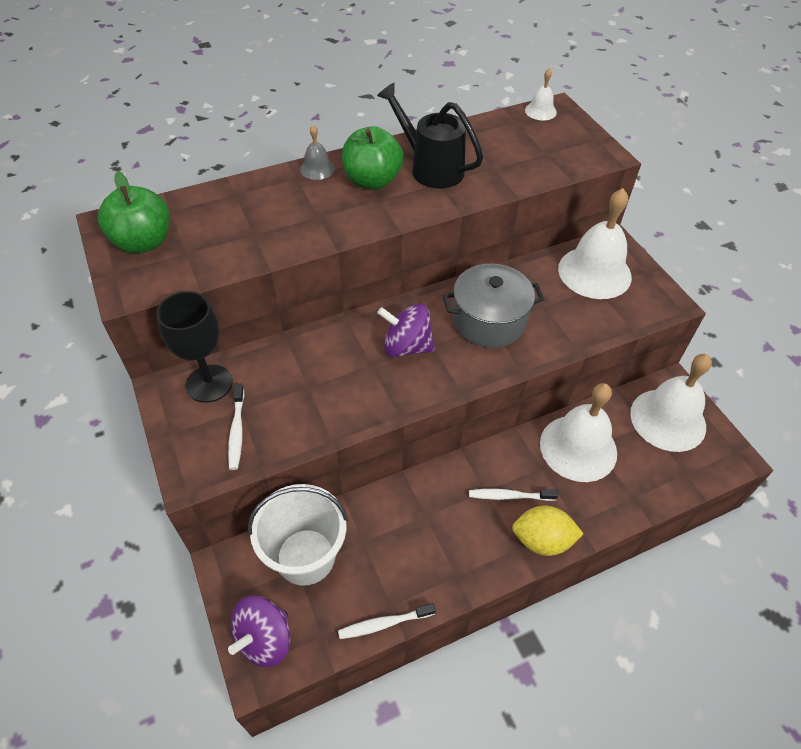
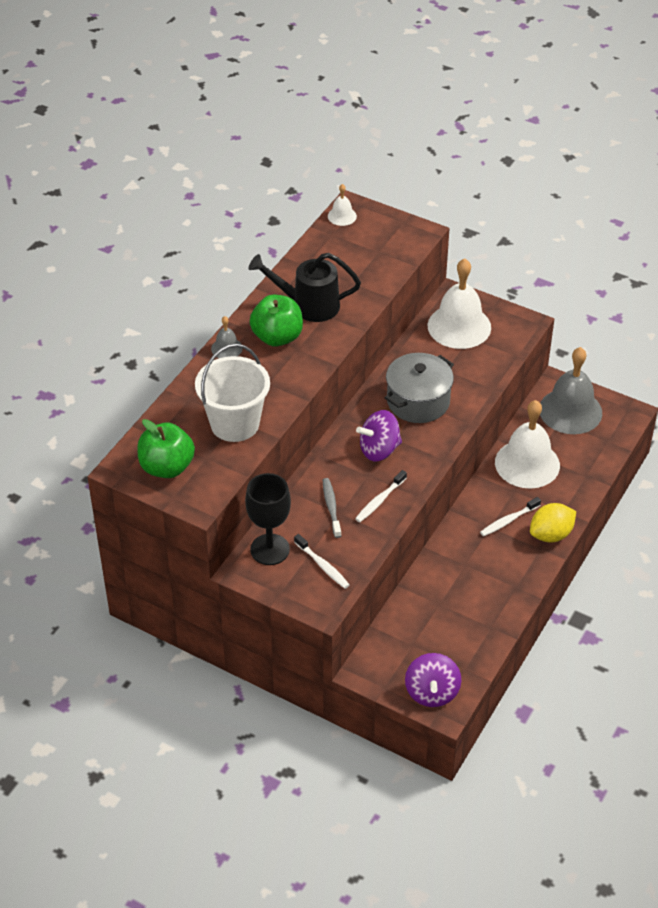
camera: 35 degrees left, 5 degrees down
(305, 556) = (411, 634): white bucket -> white bucket (234, 423)
(306, 376) = (331, 507): none -> grey toothbrush
(384, 623) = (496, 639): white toothbrush -> white toothbrush (379, 500)
(668, 419) = (570, 411): white bell -> grey bell

